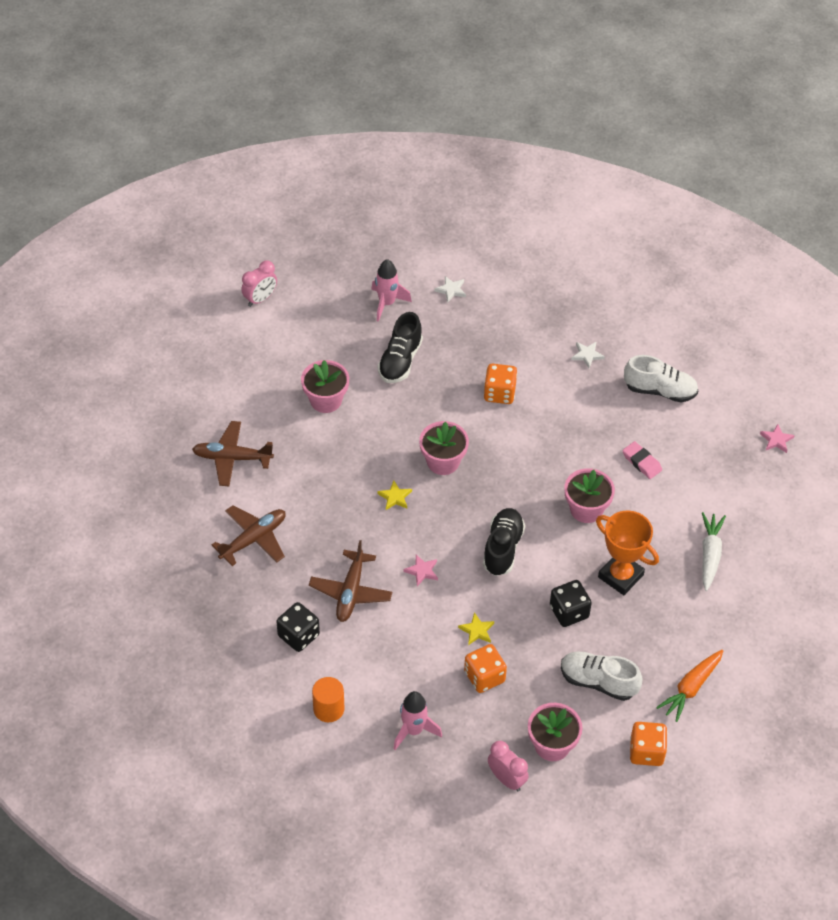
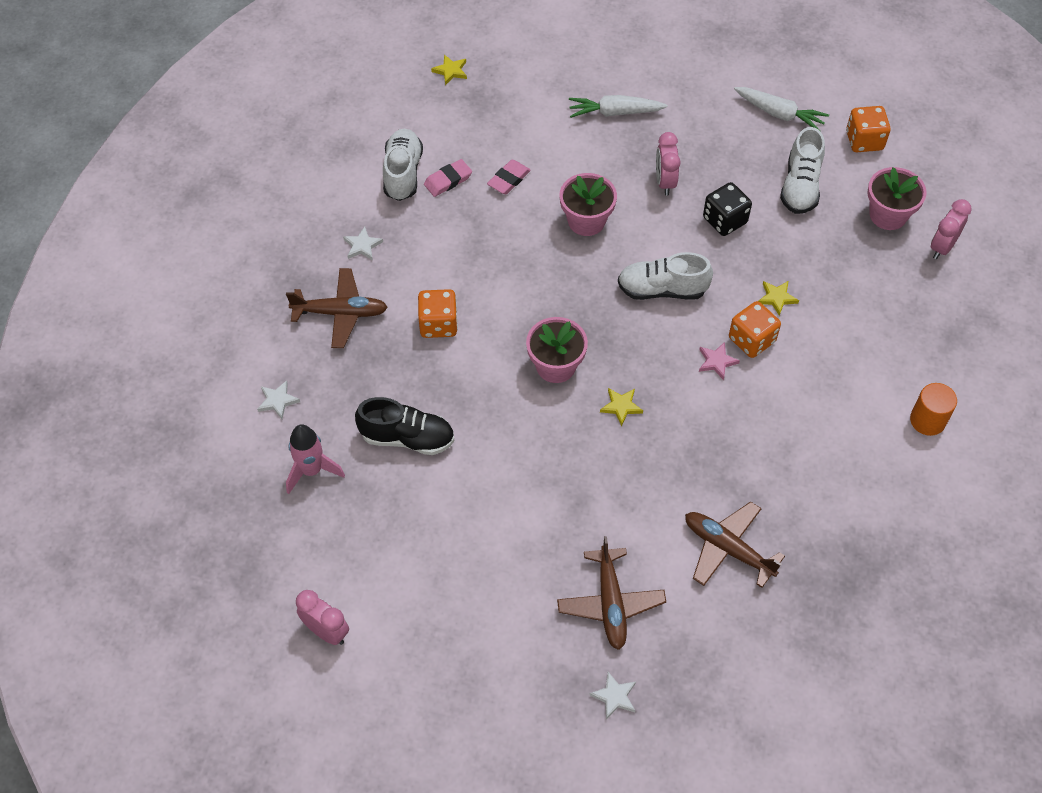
camera: 100 degrees left, 5 degrees up
(163, 447) = (614, 696): none -> white star
(298, 635) = (845, 470): black dice -> none
(326, 400) = (490, 511): pink flower pot -> none
(350, 592) = (769, 428): brown plane -> brown plane (341, 313)
(413, 730) = (921, 336): pink rocket -> none
(484, 677) = (831, 283): orange dice -> orange dice (751, 340)
(502, 548) = (662, 290): black shoe -> white shoe
(620, 576) = (665, 182): orange trophy -> pink clock
(647, 420) = (448, 180): none -> pink eraser
(691, 688) = (779, 114): orange carrot -> white carrot
(776, 440) = (450, 71): pink star -> yellow star

